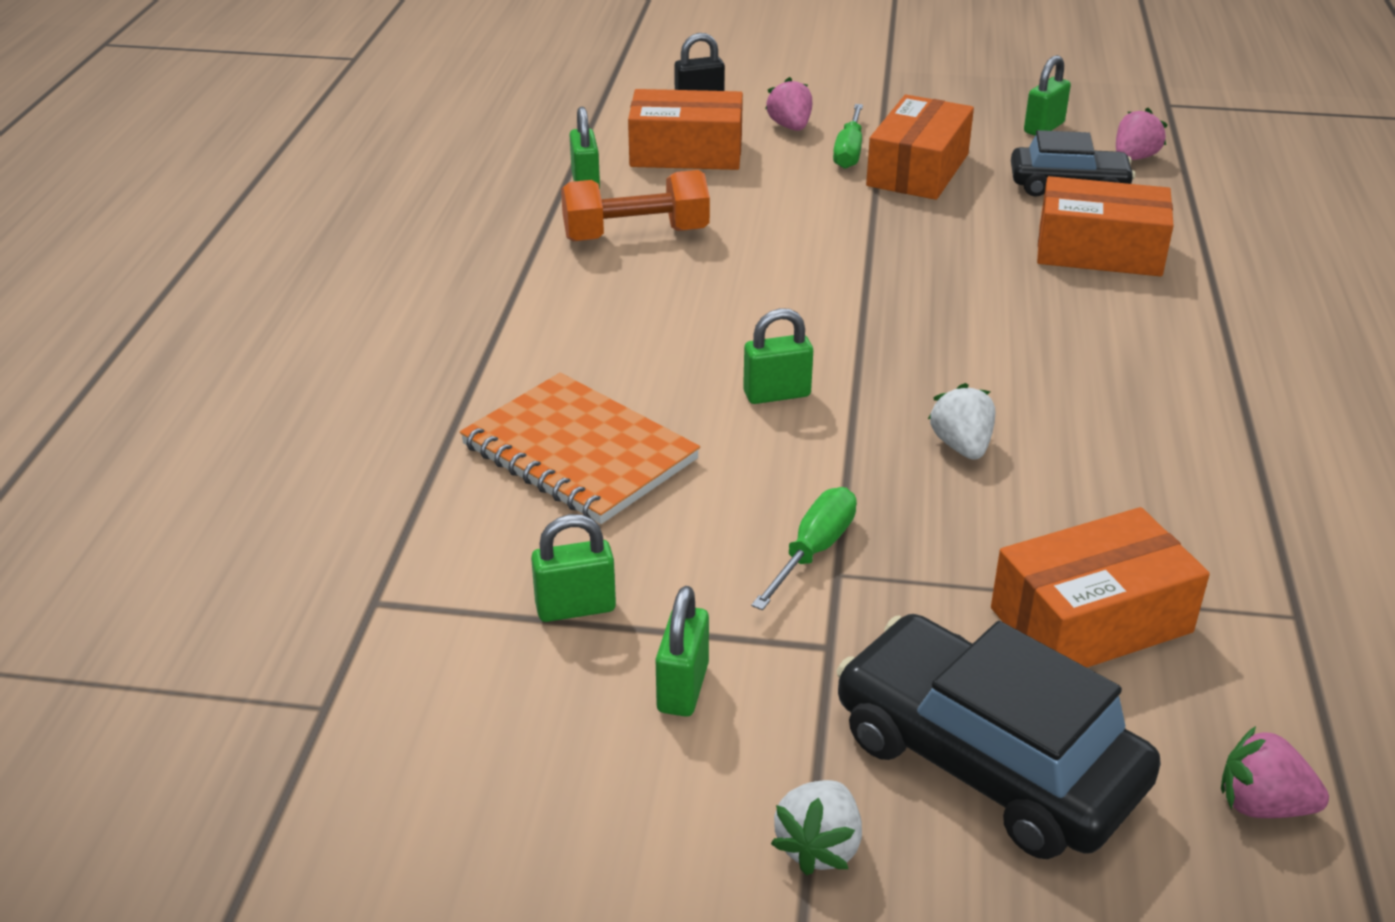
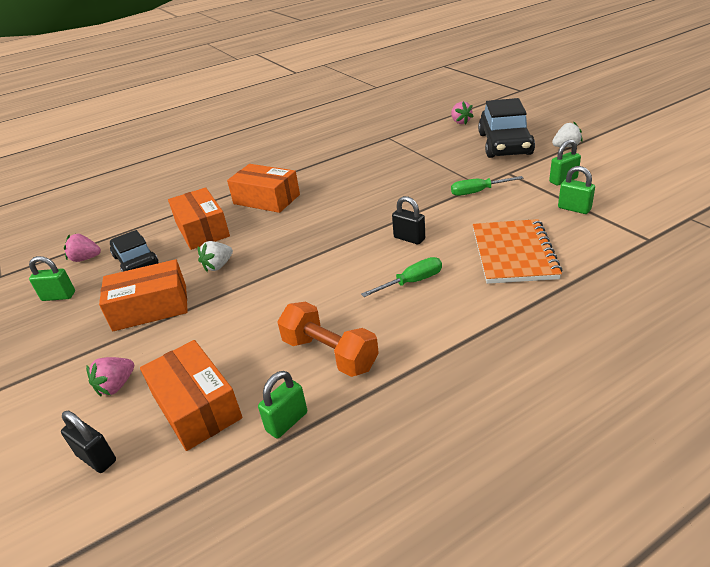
camera: 125 degrees left, 0 degrees up
(777, 394) = (409, 238): green padlock -> black padlock
(849, 152) = (142, 342): green screwdriver -> green screwdriver (412, 282)
(961, 446) = (385, 196): white strawberry -> white strawberry (218, 266)
(1091, 620) = (434, 153): orange box -> orange box (266, 199)

